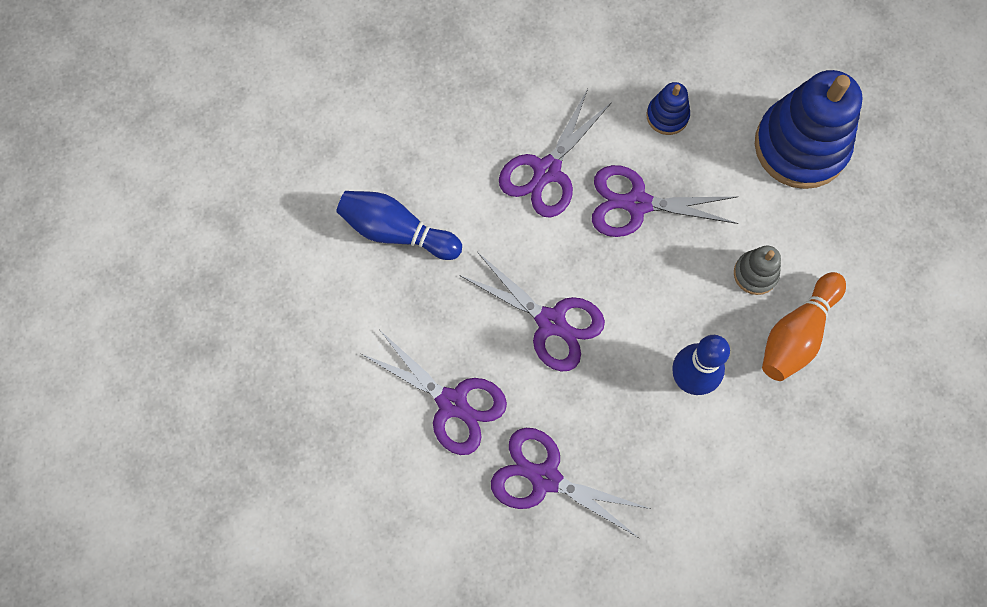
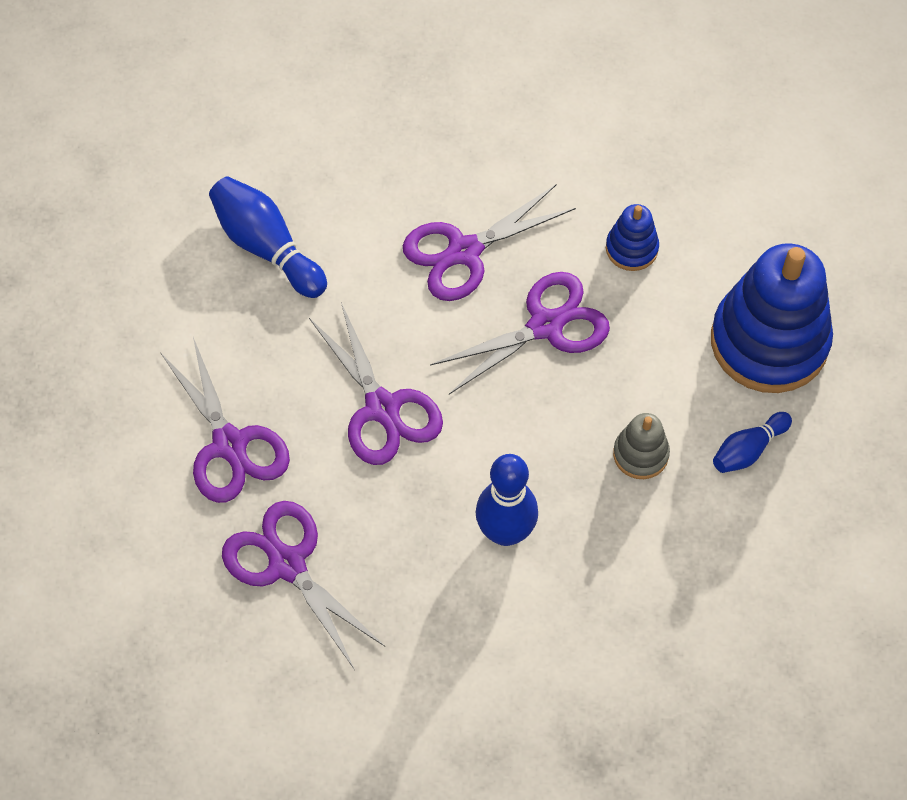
camera: 25 degrees right, 10 degrees down
(637, 203) = (546, 326): purple scissors -> purple scissors turned 120 degrees clockwise
(797, 334) = (653, 537): orange bowling pin -> none
(828, 236) = (748, 450): none -> blue bowling pin

